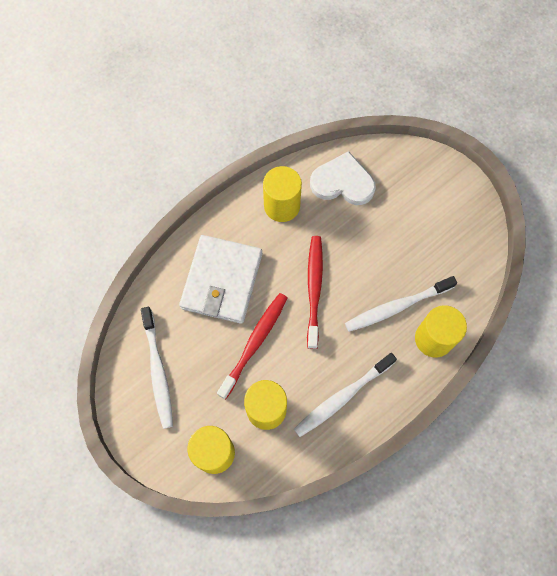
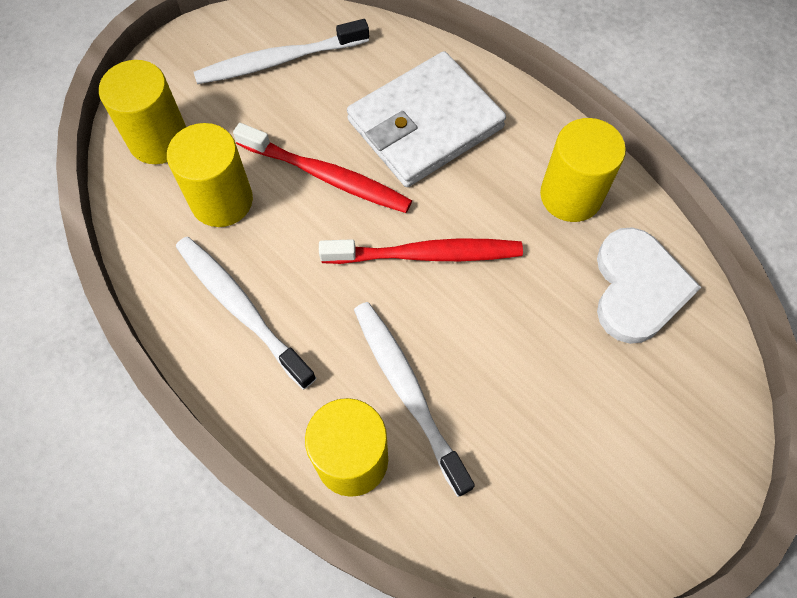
camera: 85 degrees right, 5 degrees down
(222, 281) = (425, 124): white wallet -> white wallet turned 45 degrees counterclockwise

